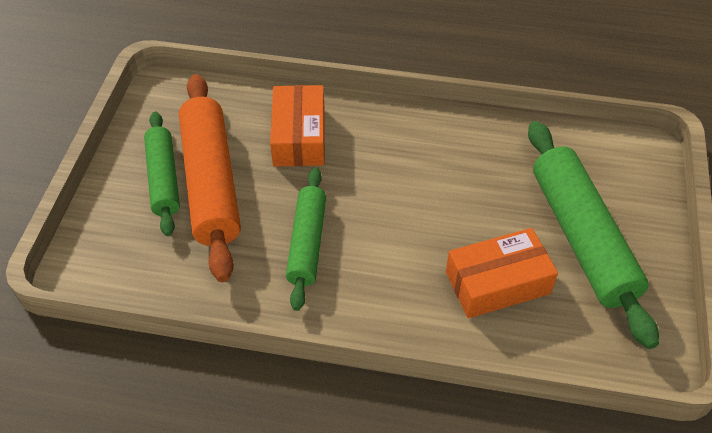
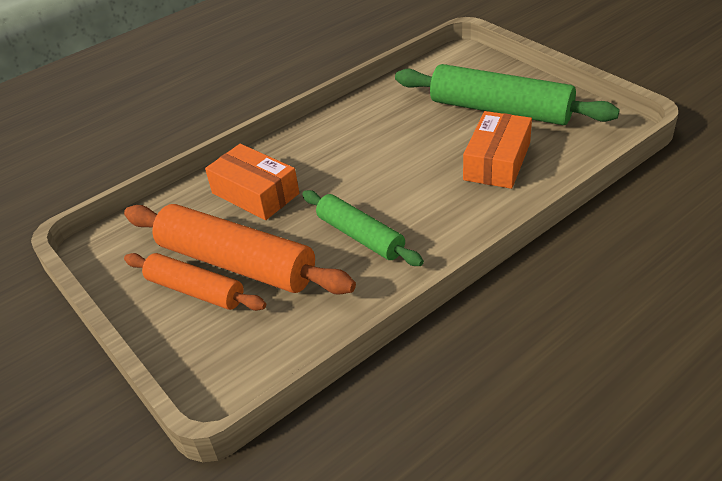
camera: 45 degrees left, 10 degrees down
(164, 179) = (195, 290): green rolling pin -> orange rolling pin

